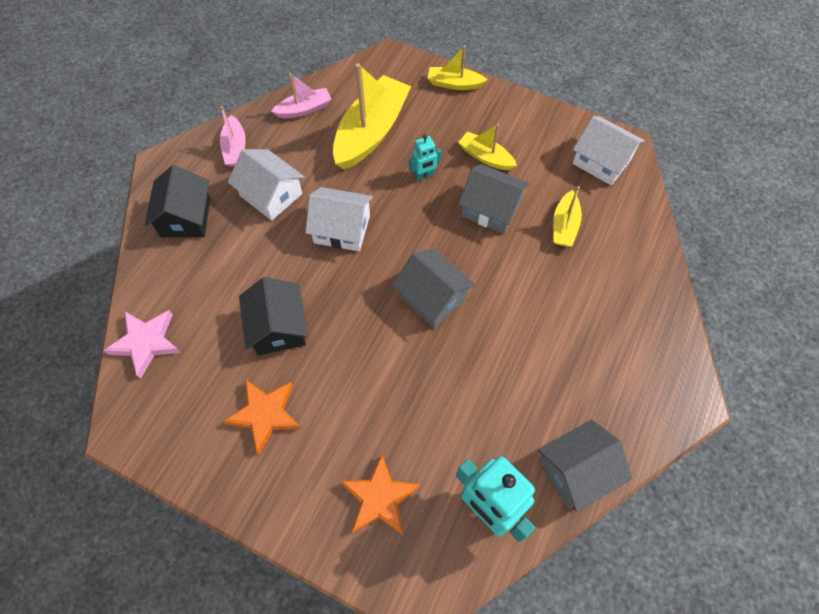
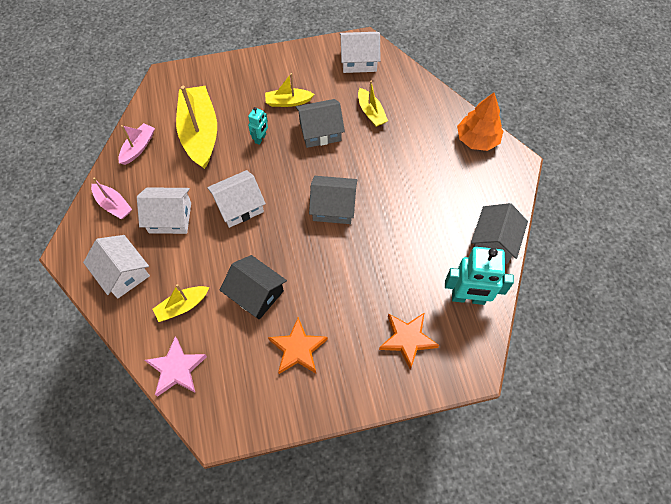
camera: 40 degrees left, 0 degrees up
(186, 217) = (123, 273): black house -> white house
(454, 84) = (226, 68): yellow boat -> yellow boat (182, 306)
(663, 339) = (477, 139): none -> orange tree

